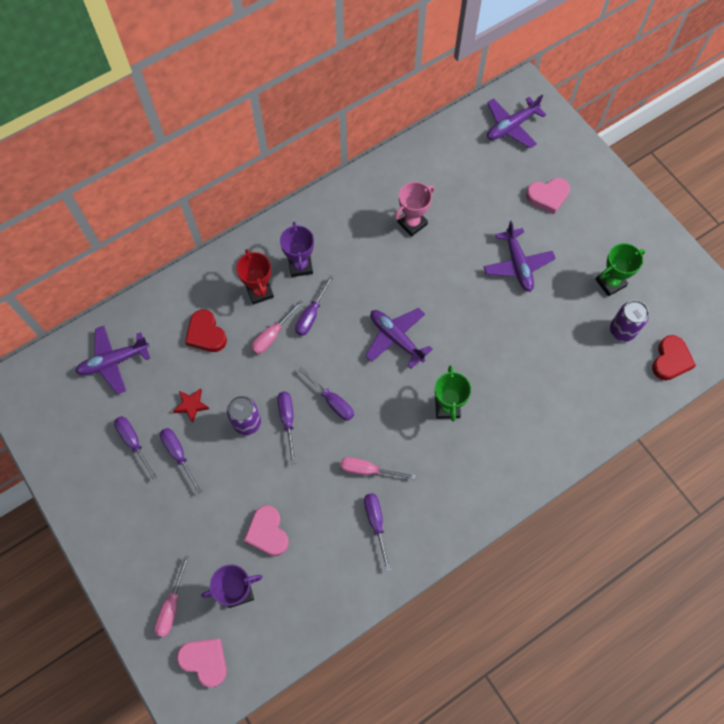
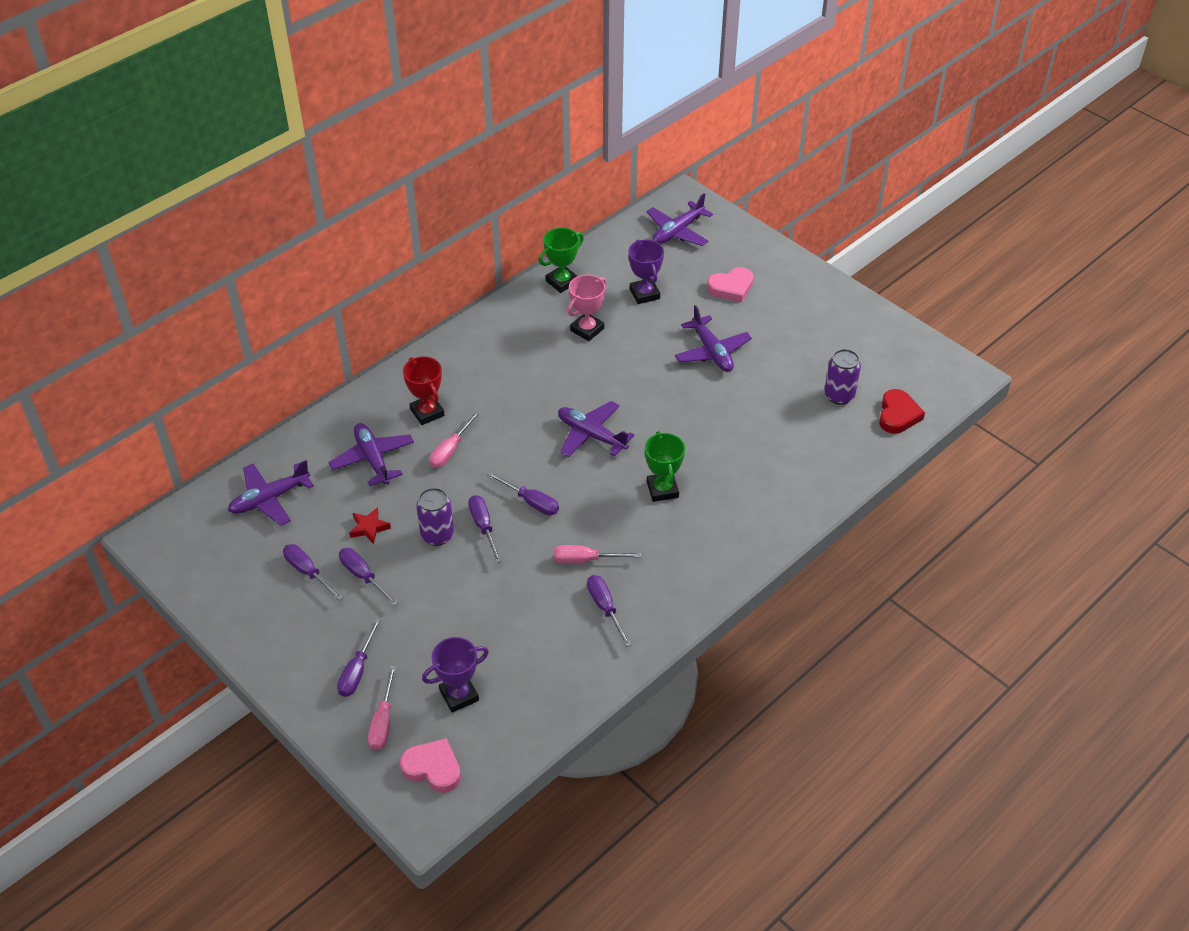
camera: 10 degrees left, 20 degrees down
(206, 334) = (373, 459): red heart -> purple plane
(267, 532) = (482, 634): pink heart -> none
(300, 266) = (469, 383): purple trophy -> purple trophy (644, 294)
(311, 315) = (491, 426): purple screwdriver -> purple screwdriver (357, 671)
(610, 283) = (816, 355): green trophy -> green trophy (562, 282)

